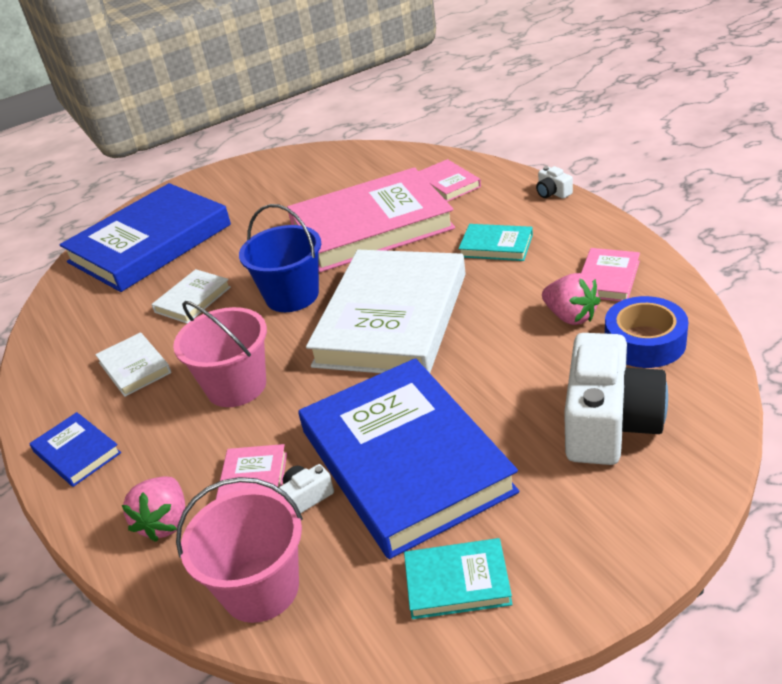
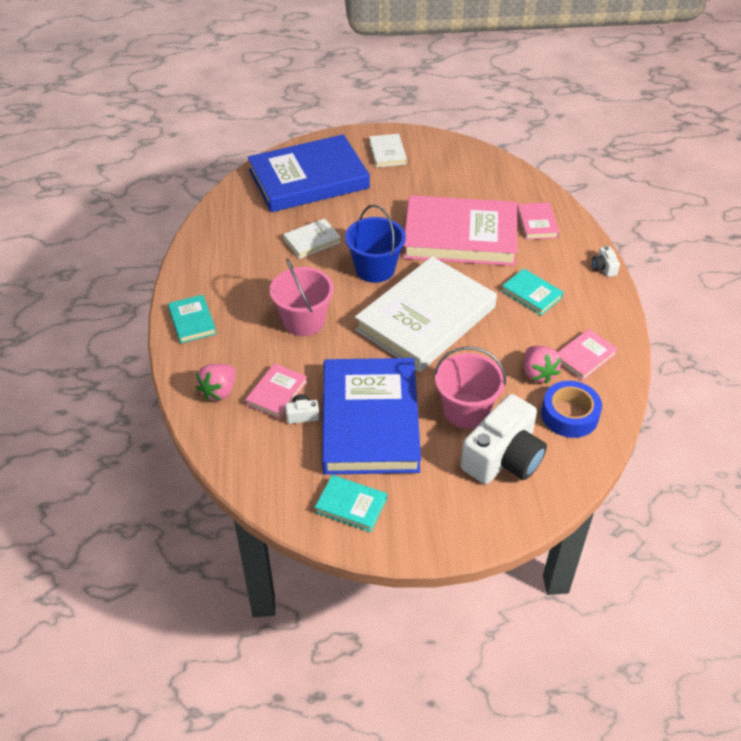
camera: 20 degrees right, 10 degrees up
(77, 452) = (192, 321): blue book -> turquoise book
(134, 367) = (251, 277): white book -> white book (387, 153)
(261, 588) = (248, 456): pink bucket -> pink bucket (466, 410)

